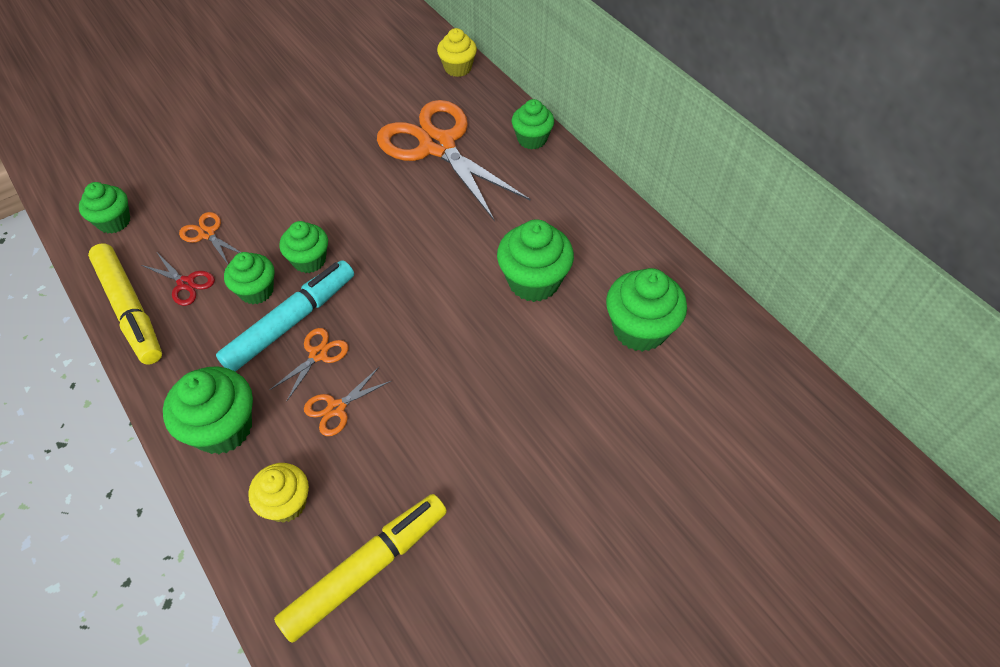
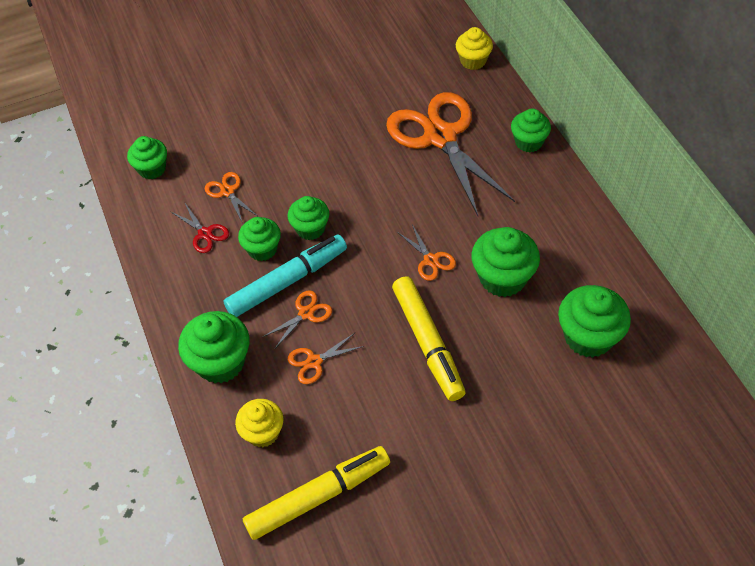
camera: 15 degrees right, 0 degrees up
(130, 310) = (157, 249): yellow marker -> yellow marker (428, 343)
(451, 274) = (431, 260): none -> orange scissors

